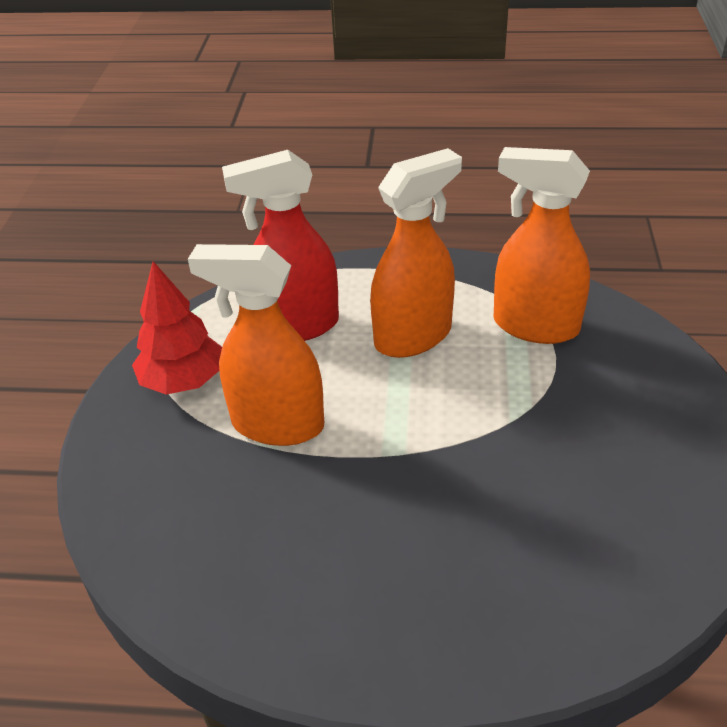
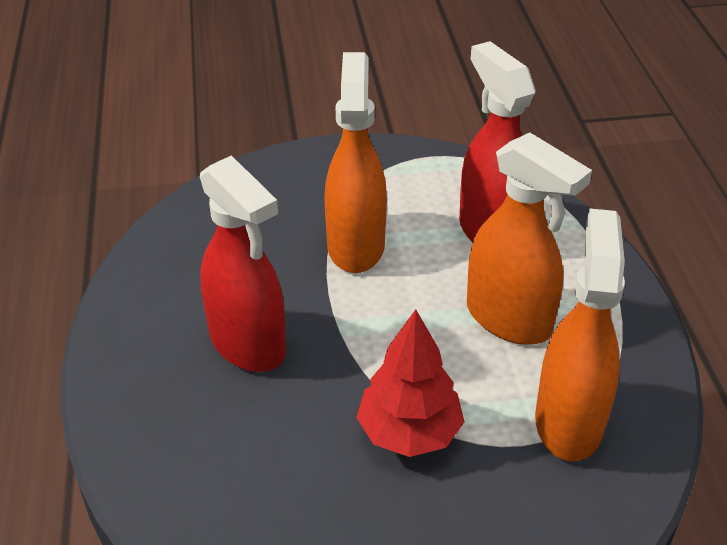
camera: 75 degrees right, 0 degrees up
(183, 381) = (392, 179): red tree -> red tree (409, 432)
(397, 532) = (248, 344): none -> red spray bottle

